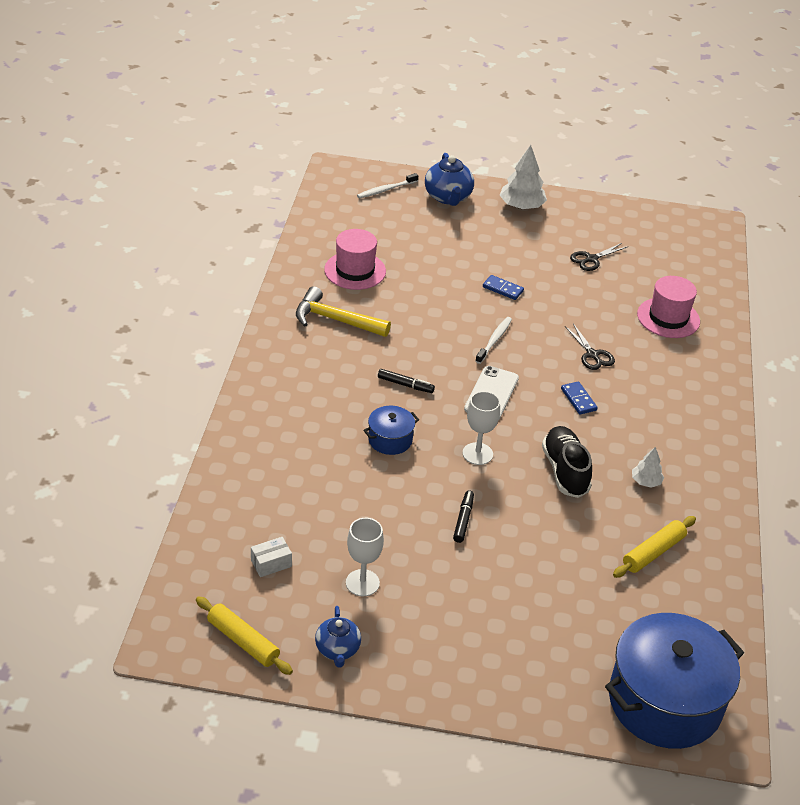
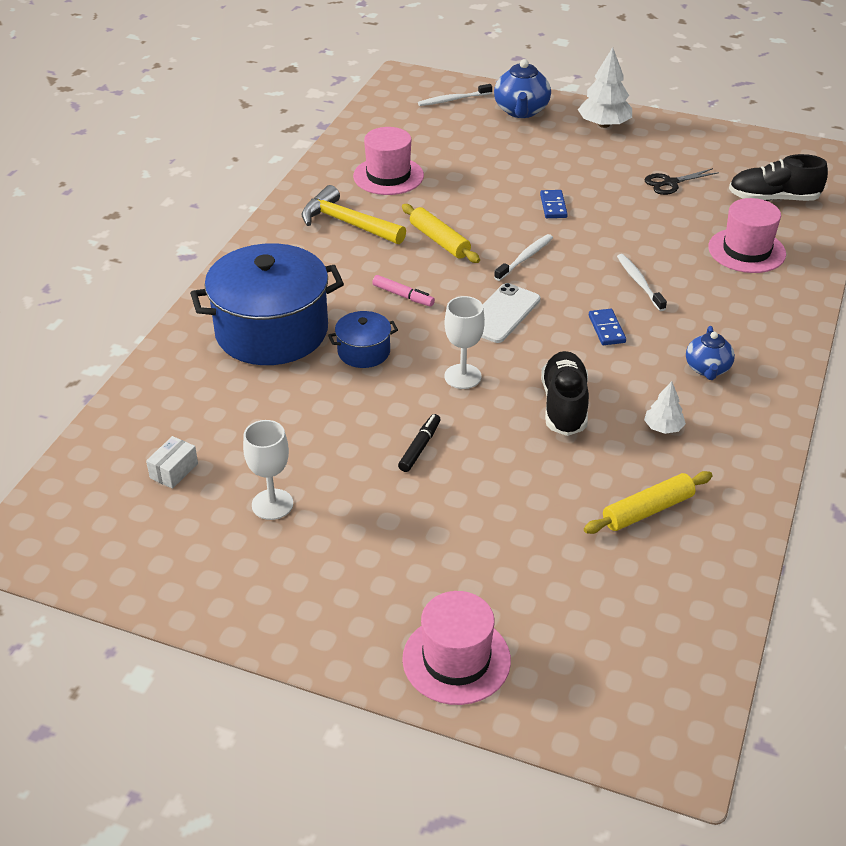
camera: 15 degrees right, 0 degrees up
(243, 641) = (106, 553): yellow rolling pin -> yellow rolling pin (439, 241)
(271, 563) = (174, 471): white box -> white box turned 45 degrees counterclockwise
(337, 649) = (214, 576): blue teapot -> blue teapot (707, 369)
(405, 385) = (403, 296): black marker -> pink marker
(503, 289) = (553, 206): blue domino -> blue domino turned 45 degrees clockwise
(547, 691) = (456, 659): none -> pink hat
(592, 354) = (639, 282): black scissors -> white toothbrush
(665, 701) = (607, 693): blue pot -> blue pot (272, 331)
(677, 268) = (773, 199): none -> black shoe

